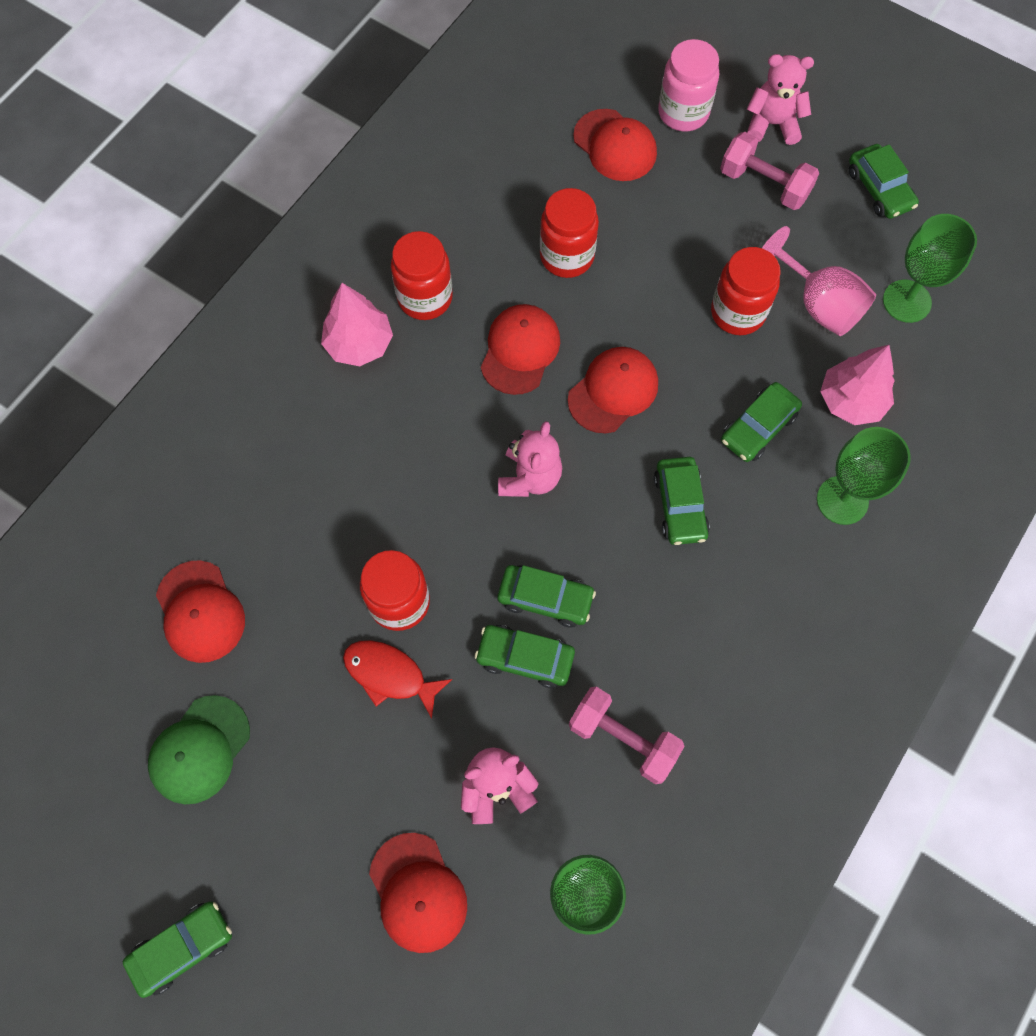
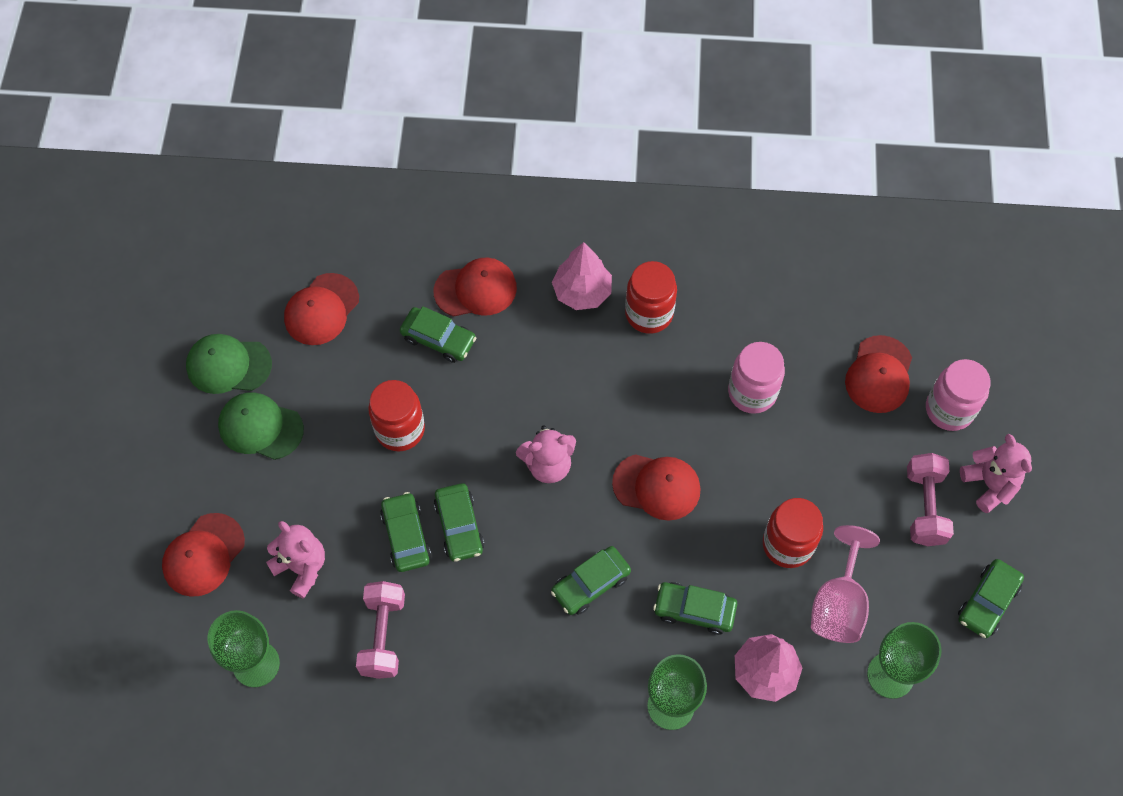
camera: 60 degrees right, 5 degrees down
(182, 947) = (98, 431): green car -> green car (438, 339)
(301, 751) = (260, 427): none -> green cap
(389, 675) = (344, 453): red fish -> none
(520, 350) = (648, 402): red cap -> red cap (475, 289)
(567, 256) = (752, 392): red jar -> pink jar

